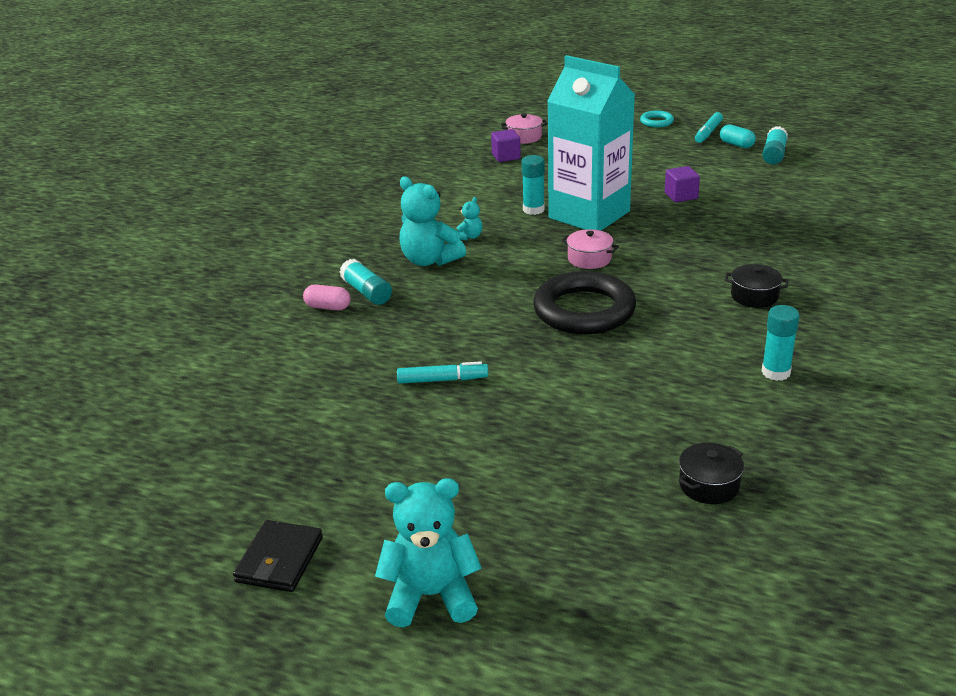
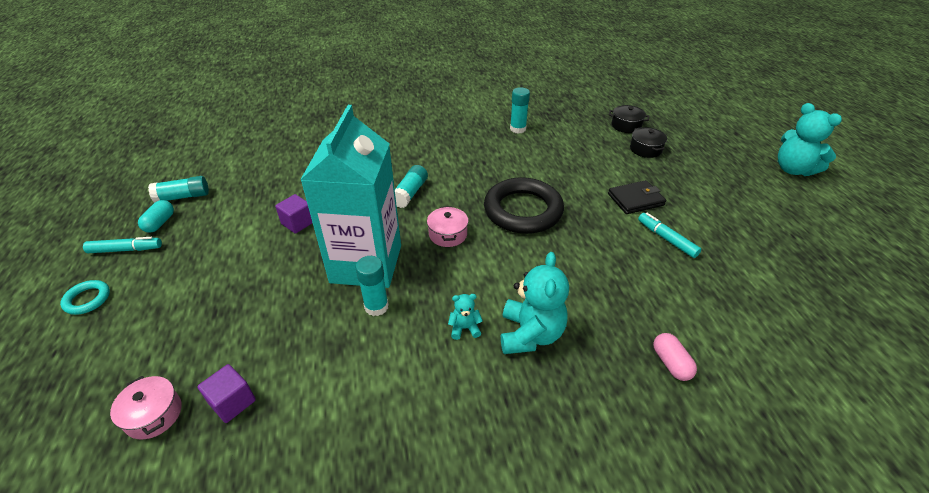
camera: 125 degrees left, 10 degrees up
(279, 560) = (860, 224): black wallet -> black wallet (635, 199)
(366, 292) = (621, 349): turquoise glue stick -> turquoise glue stick (410, 193)
(754, 296) = (442, 152): black pot -> black pot (645, 149)

